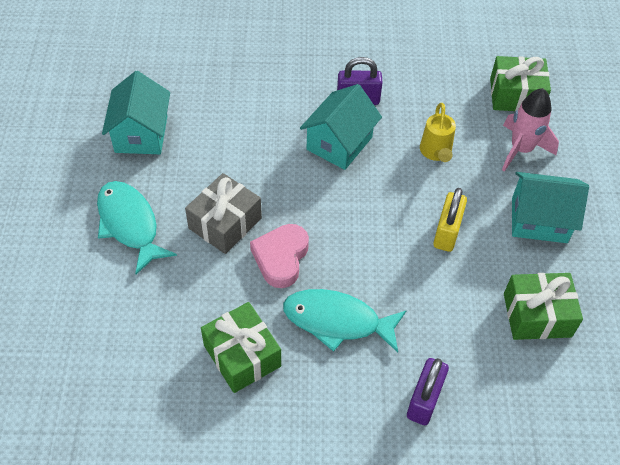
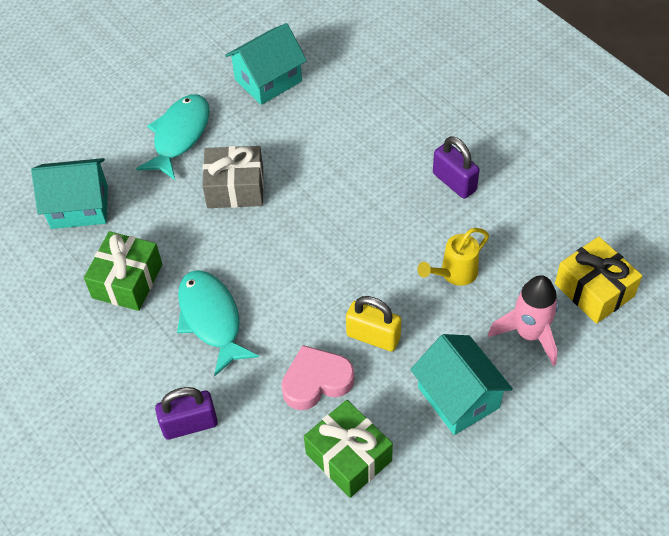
camera: 55 degrees right, 0 degrees up
(281, 258) = (236, 244): pink heart -> pink heart (316, 381)
(339, 143) = (391, 202): turquoise house -> turquoise house (79, 207)
(447, 232) = (373, 336): yellow padlock -> yellow padlock turned 45 degrees clockwise
(516, 95) = (594, 290): green gift -> yellow gift

